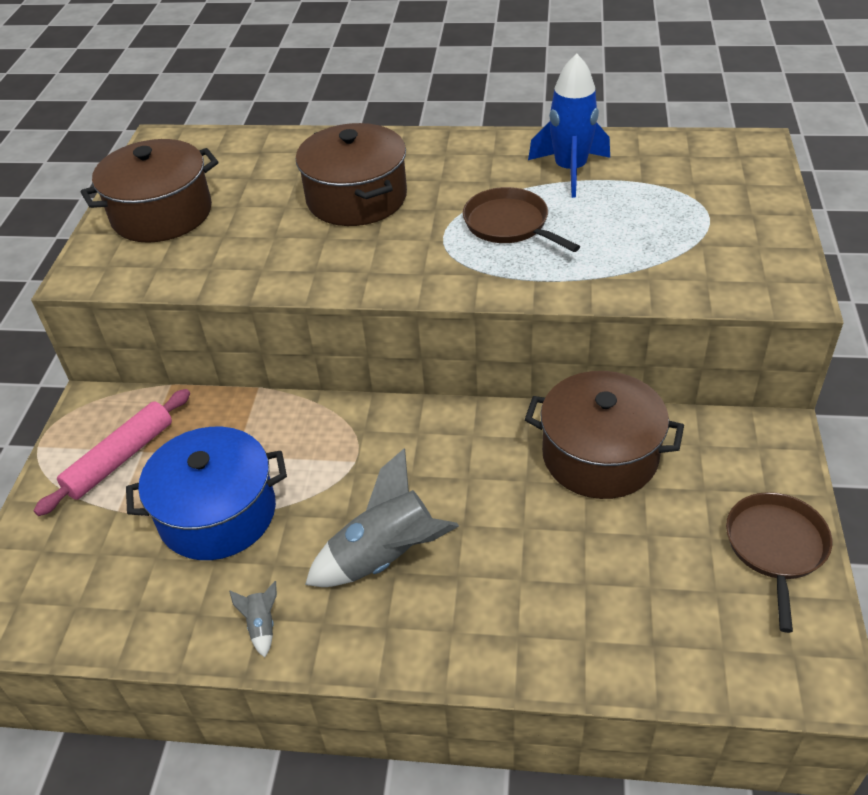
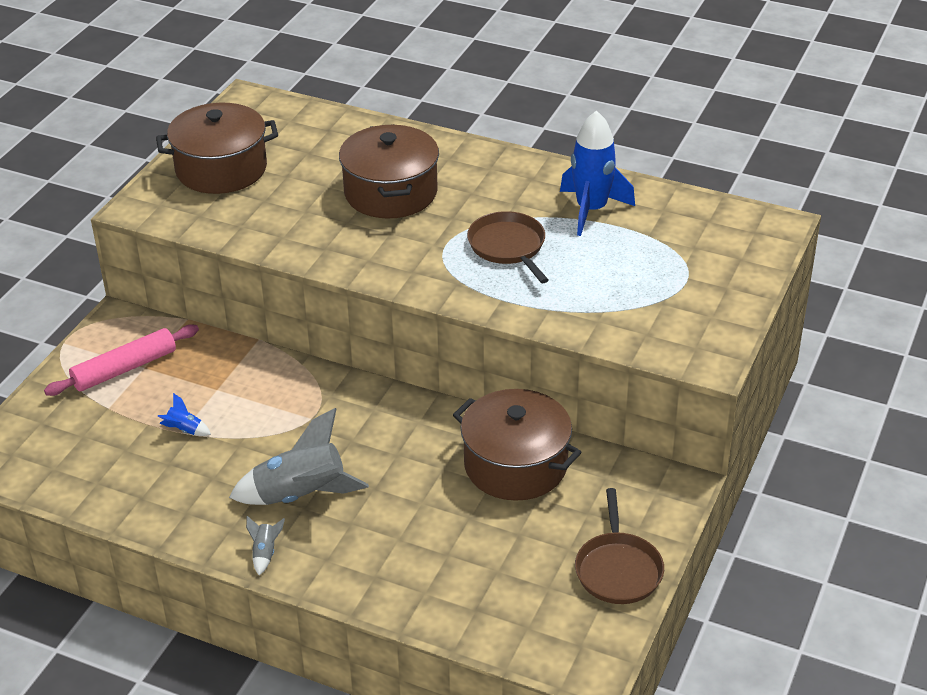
camera: 15 degrees right, 5 degrees down
(217, 513) = (184, 430): blue pot -> blue rocket
(262, 626) = (185, 518): grey rocket -> grey rocket (265, 553)
(775, 547) = (618, 569): brown pan -> brown pan turned 150 degrees clockwise

